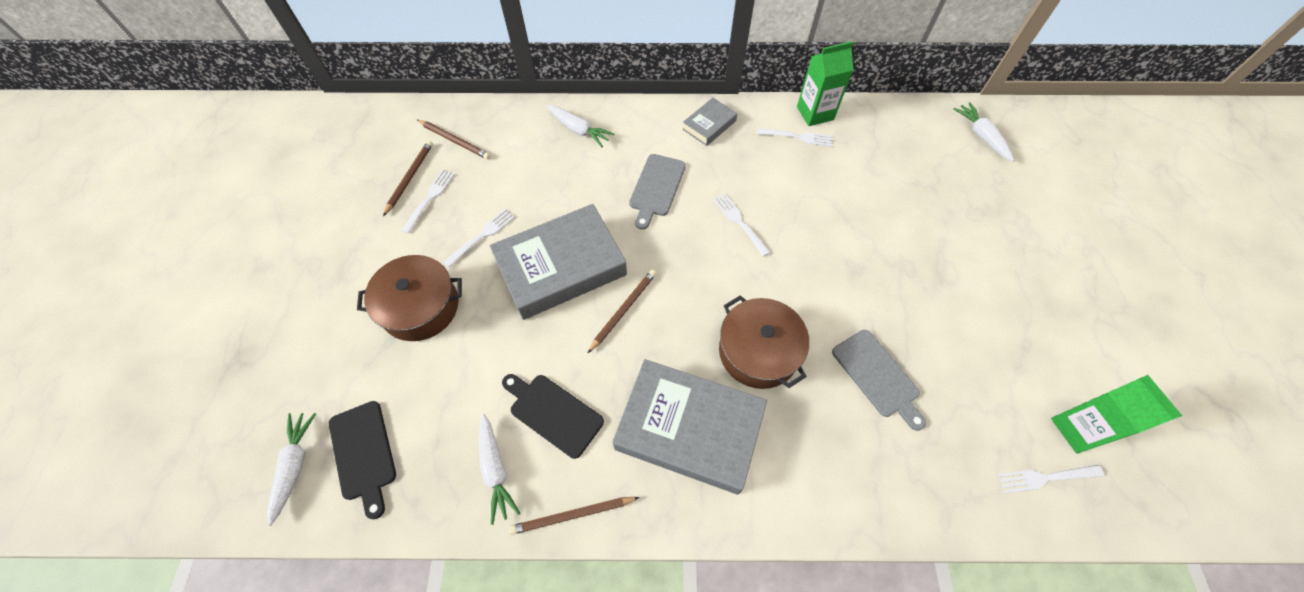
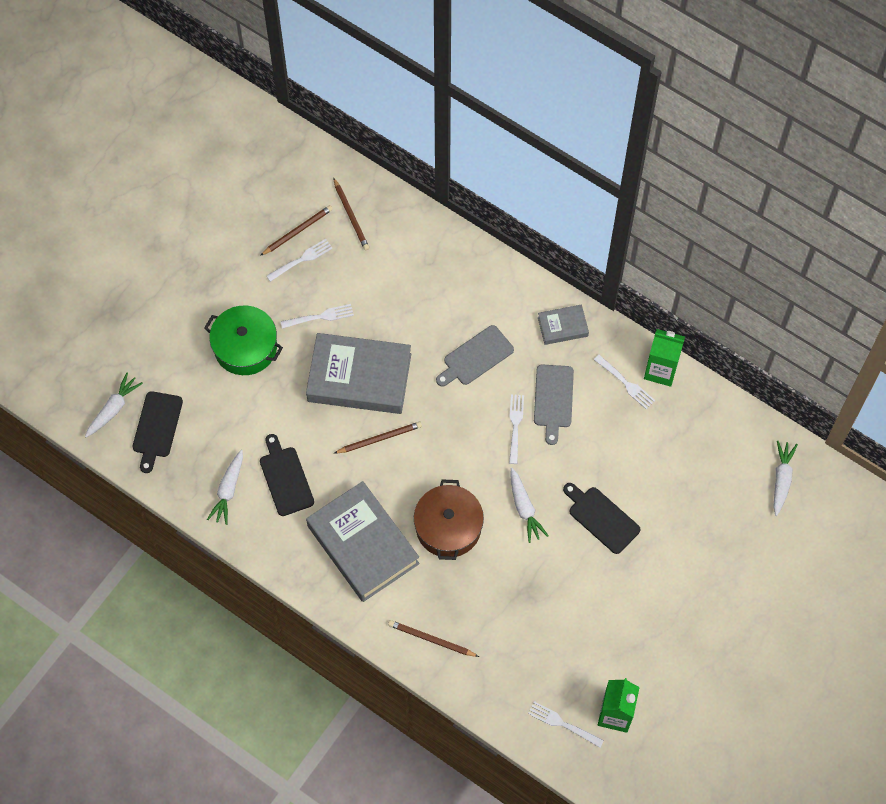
camera: 35 degrees right, 5 degrees up
(420, 307) = (245, 347): brown pot -> green pot
(572, 515) = (256, 547): brown pencil -> brown pencil (431, 640)
(578, 130) = (454, 265): white carrot -> white carrot (524, 508)
(877, 376) = (514, 596): grey cutting board -> grey cutting board (553, 399)
(882, 252) = (601, 518): none -> black cutting board

